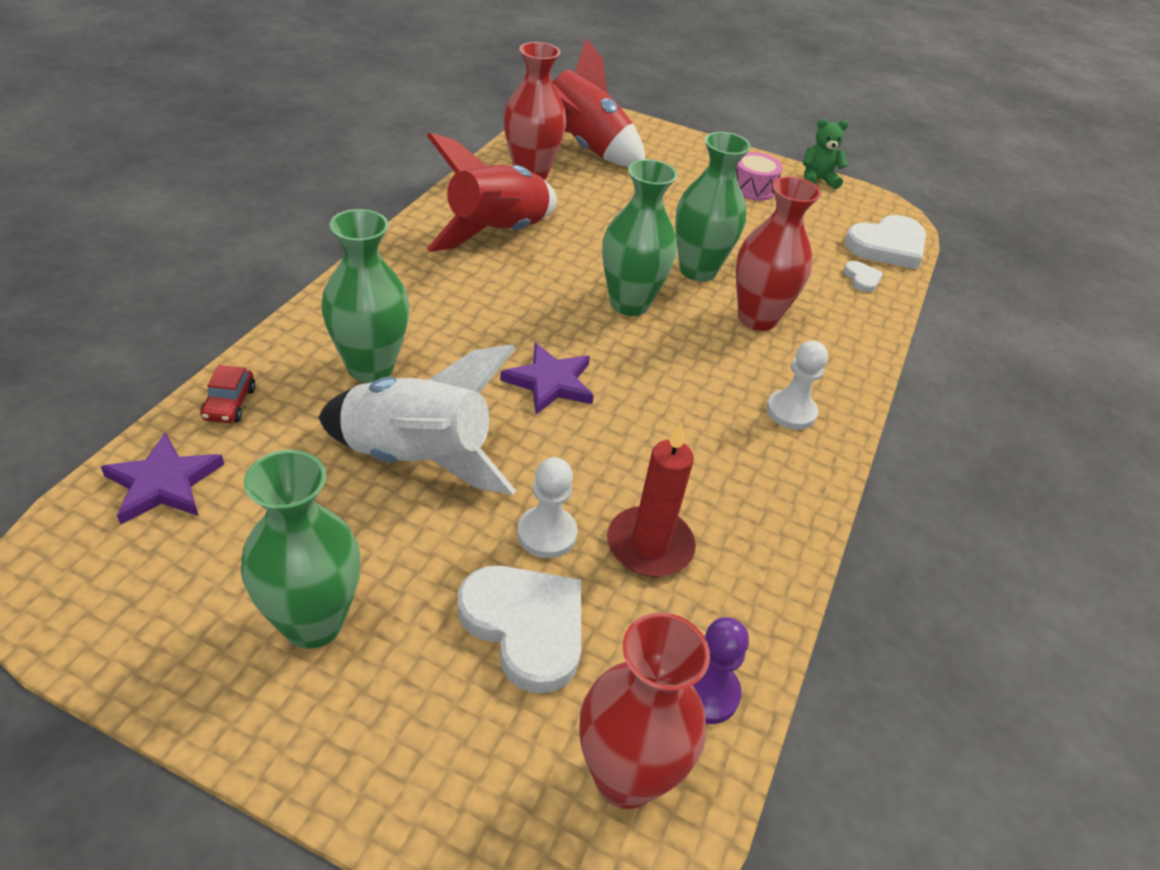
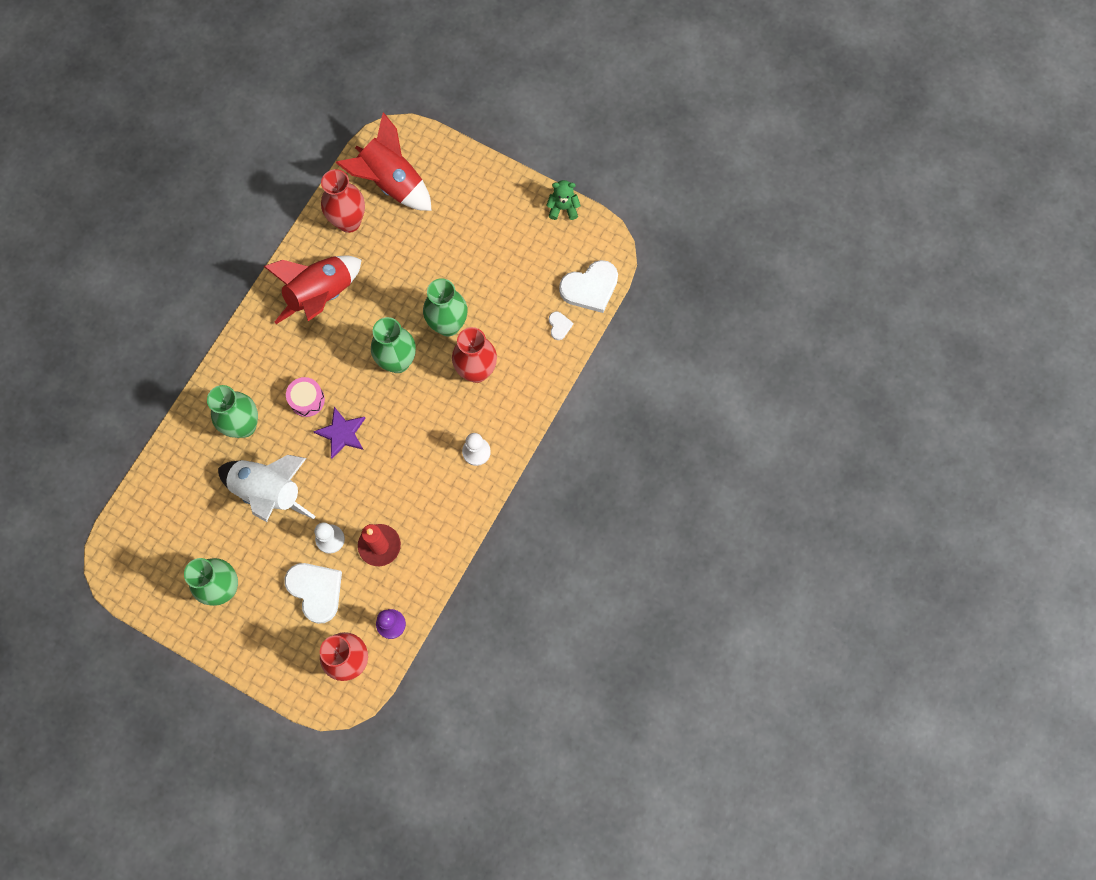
camera: 10 degrees right, 30 degrees up
(163, 483) = (149, 510): purple star -> none
(229, 404) = (173, 456): red car -> none
(752, 188) = (509, 224): pink drum -> pink drum (307, 400)

